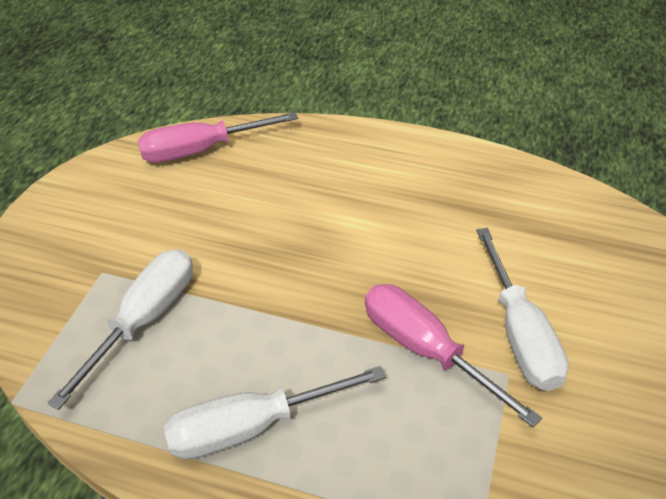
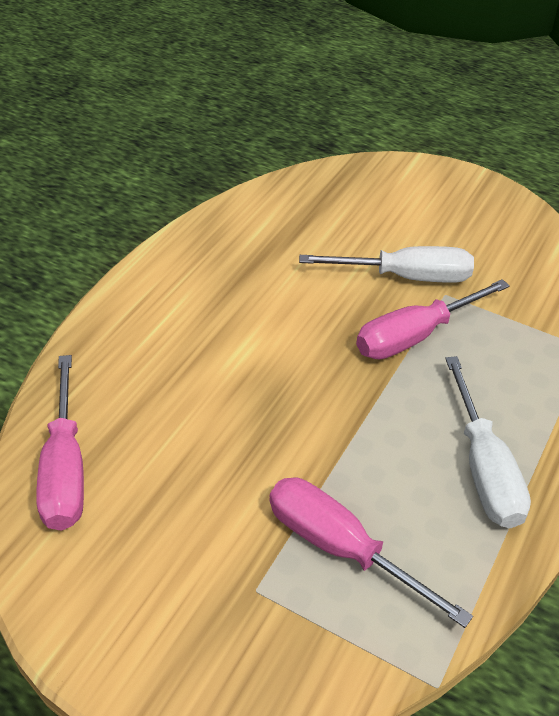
camera: 80 degrees left, 0 degrees up
(144, 319) = (340, 547): white screwdriver -> pink screwdriver

